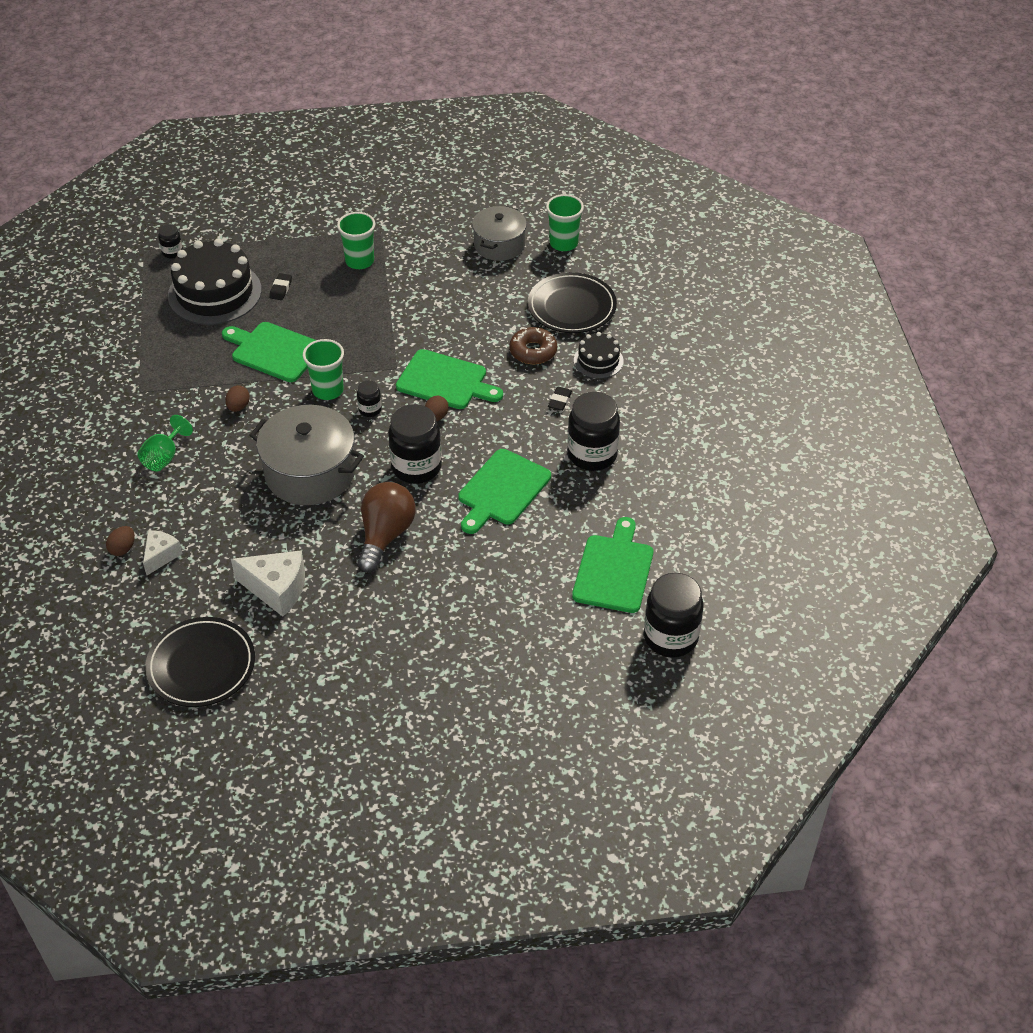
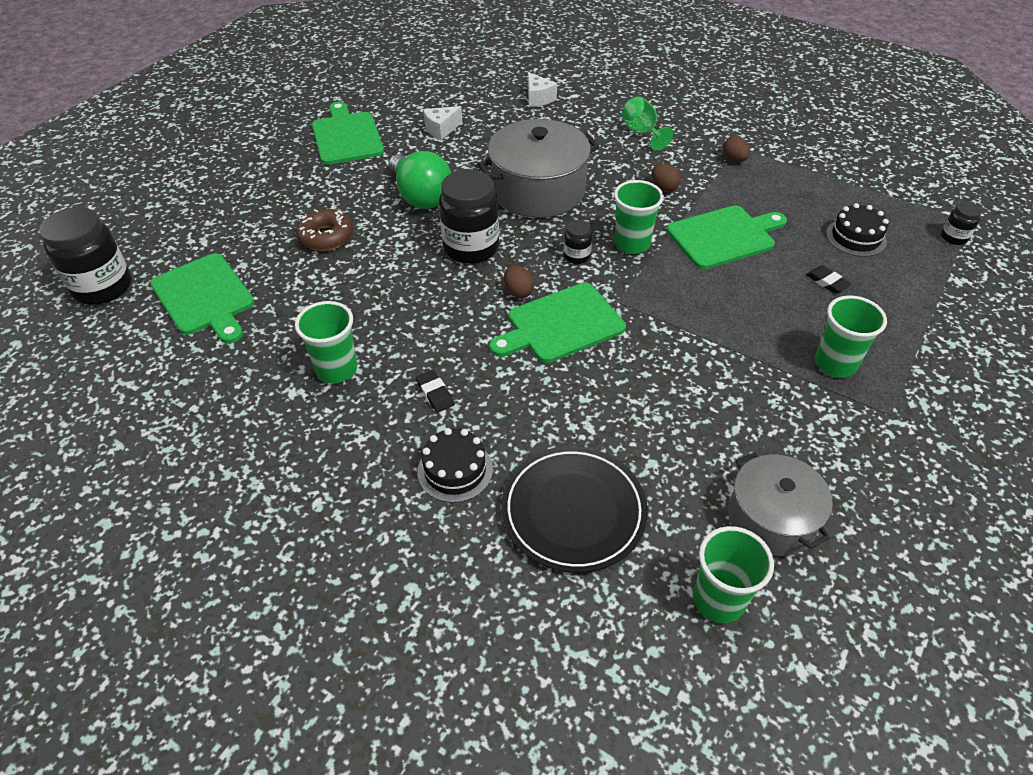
camera: 130 degrees right, 0 degrees up
(123, 548) = (565, 87): brown egg -> brown egg (734, 160)
(201, 665) = (421, 81): black plate -> none
(214, 293) = (856, 237): black cake -> black cake, size x0.51
(277, 589) = (441, 129): white cheese -> white cheese, size x0.61
(385, 535) = (421, 196): brown light bulb -> green light bulb
(502, 490) = (378, 283): green cutting board -> green cutting board (346, 136)
(533, 351) = (533, 421): brown donut -> brown donut (326, 237)
(592, 455) = (336, 369): black jar -> green cup

